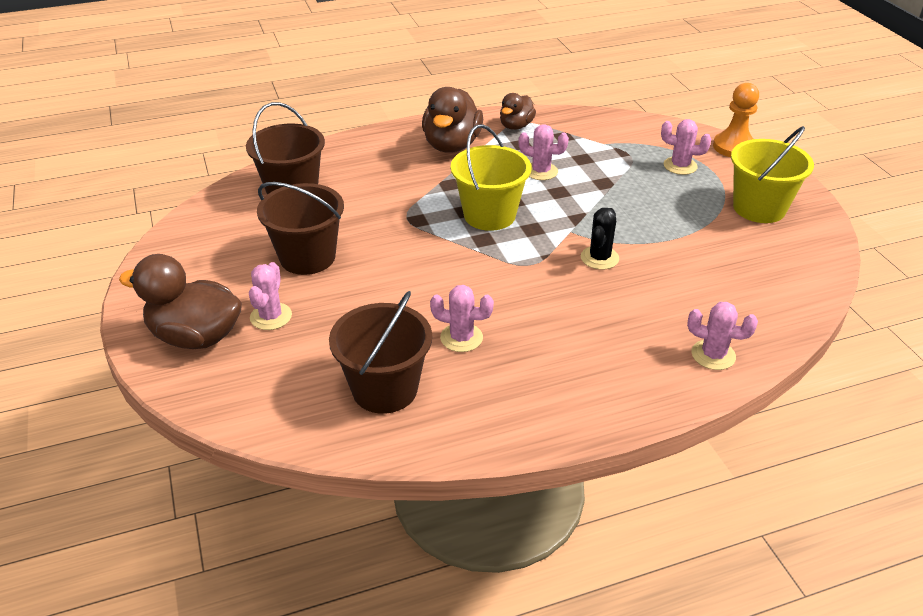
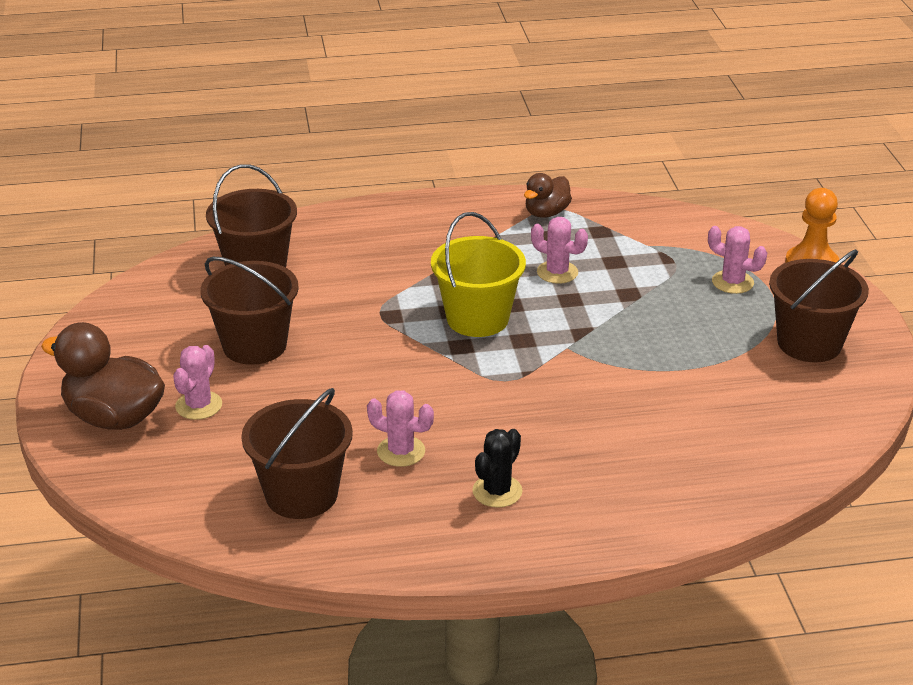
camera: 10 degrees right, 5 degrees down
(452, 145) = (459, 230): brown duck -> none
(599, 258) = (590, 381): black cactus -> black cactus (497, 491)
(713, 355) = (679, 502): pink cactus -> none
(759, 208) = (809, 343): yellow bucket -> brown bucket

